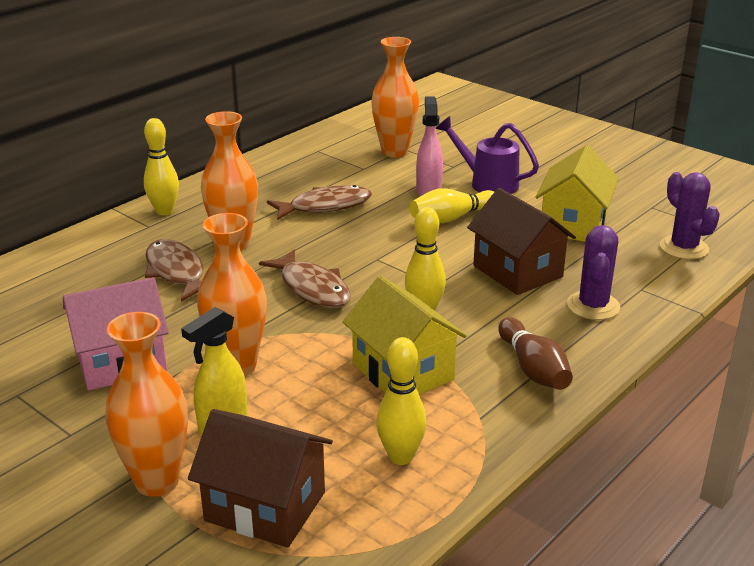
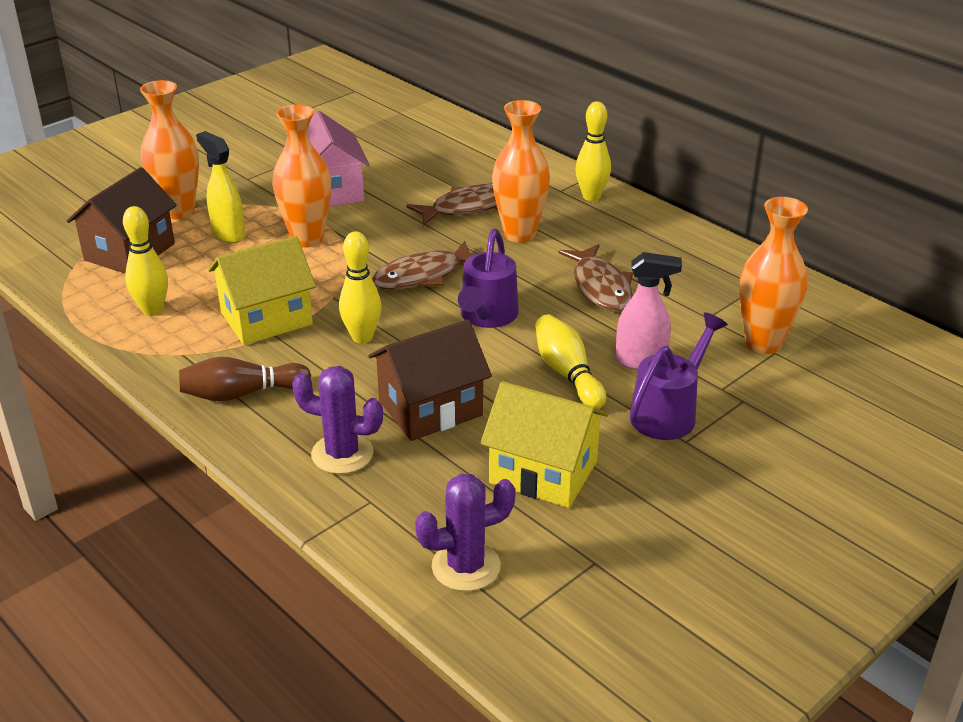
camera: 95 degrees right, 5 degrees up
(378, 253) = (487, 316): none -> purple watering can

